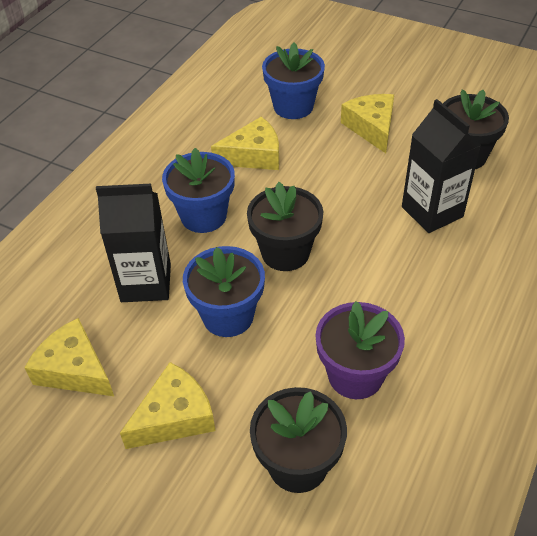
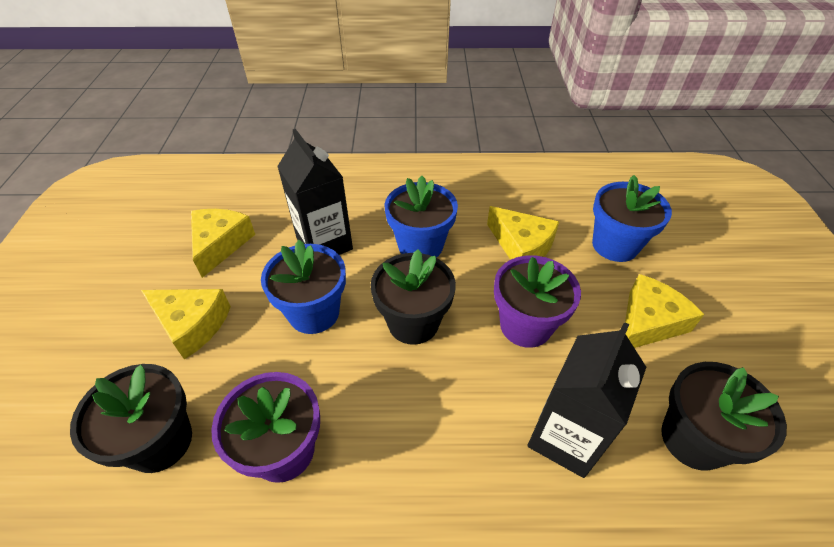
camera: 60 degrees right, 0 degrees up
(332, 189) = (525, 325): none -> purple flower pot

